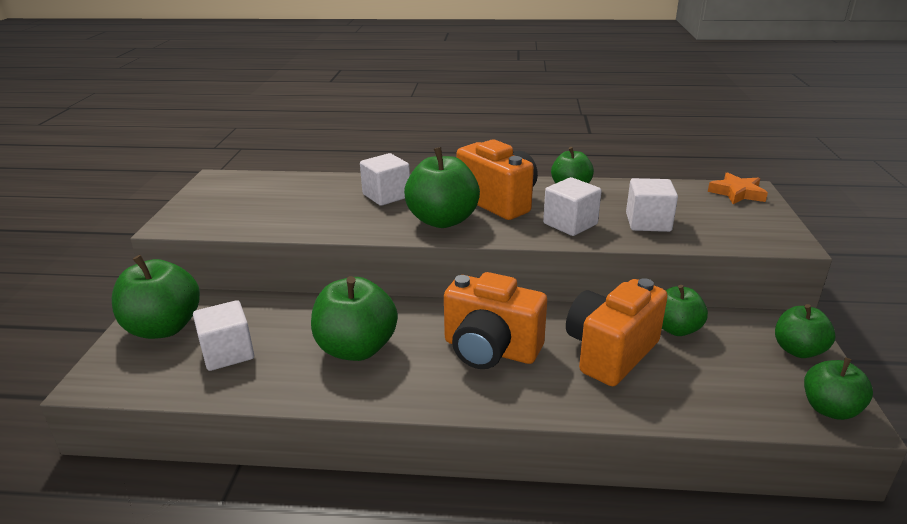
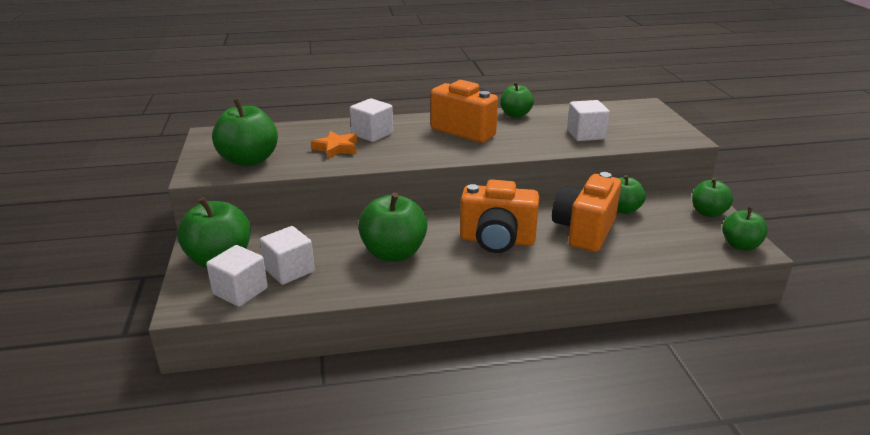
camera: 15 degrees left, 0 degrees up
(442, 220) = (430, 148): green apple -> green apple (249, 160)
(570, 224) = (529, 141): white cube -> white cube (240, 291)
(737, 193) = (638, 108): orange star -> orange star (336, 148)

